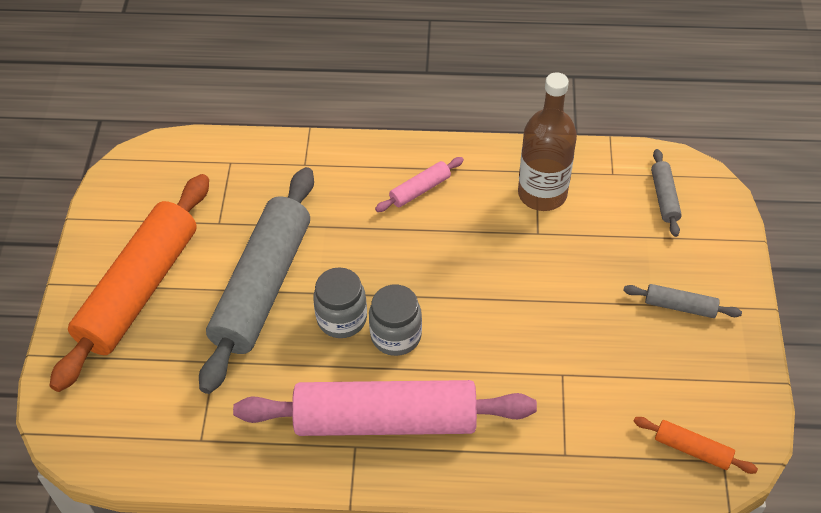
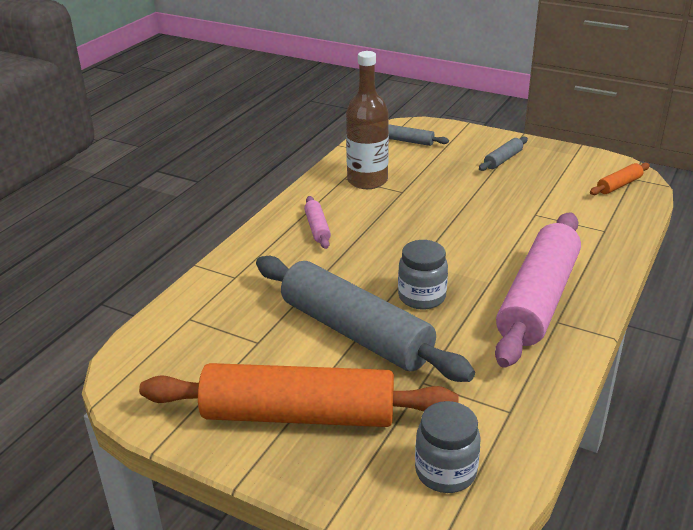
camera: 65 degrees left, 20 degrees down
(139, 289) = (298, 415): orange rolling pin -> orange rolling pin turned 45 degrees counterclockwise
(396, 335) = (457, 274): grey jar -> grey jar (445, 472)

